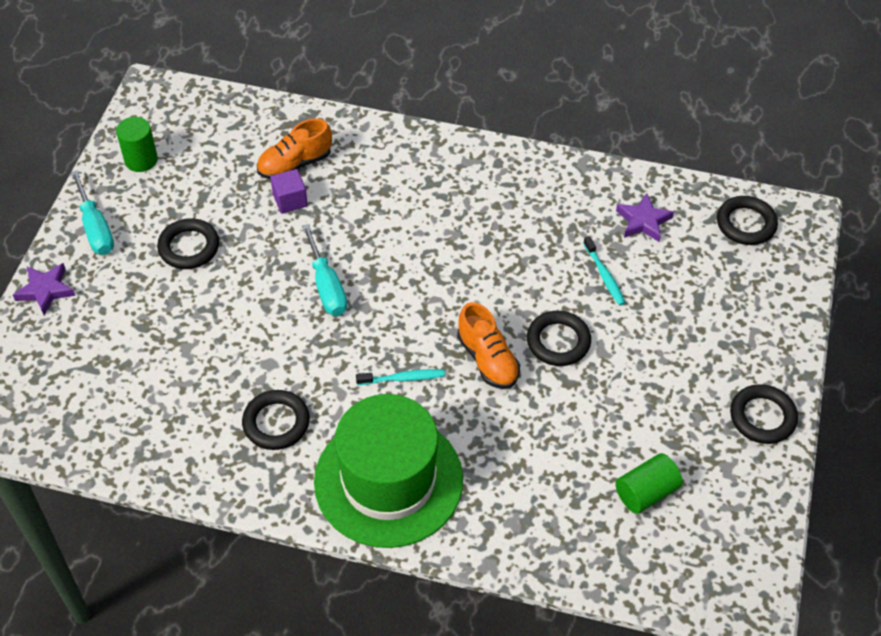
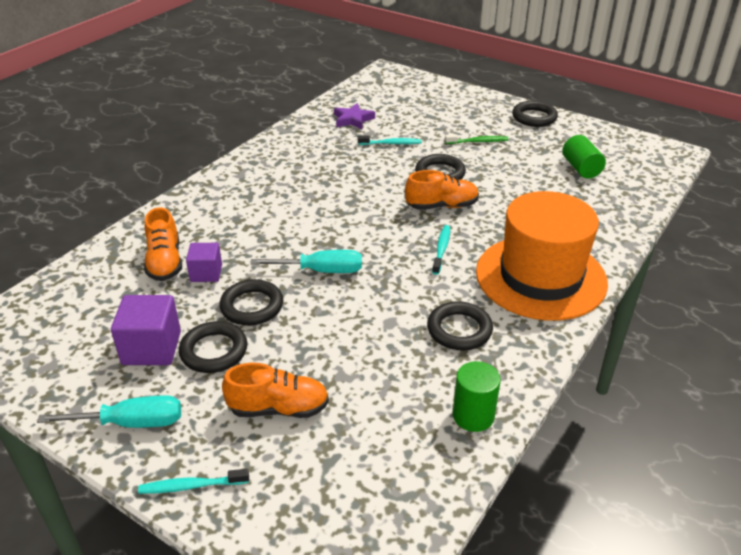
camera: 70 degrees left, 15 degrees down
(45, 290) = (192, 486): purple star -> turquoise toothbrush
(136, 315) = (278, 408): none -> orange shoe
(141, 160) = (63, 367): green cylinder -> green cylinder (473, 416)
(180, 204) = (152, 348): none -> purple cube
(388, 480) = (540, 277): green hat -> orange hat
(657, 364) = (478, 142): none -> green toothbrush
(746, 224) = (380, 88): black ring -> black ring (252, 306)

